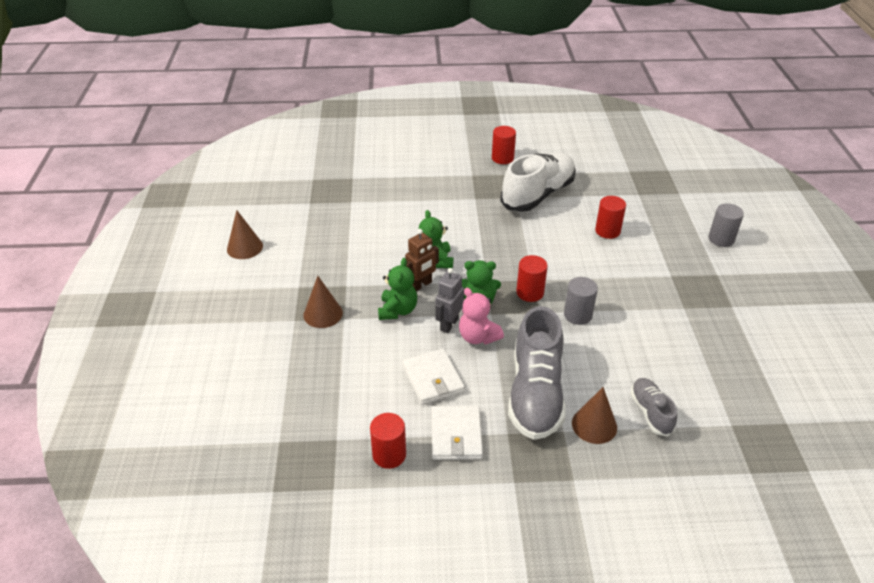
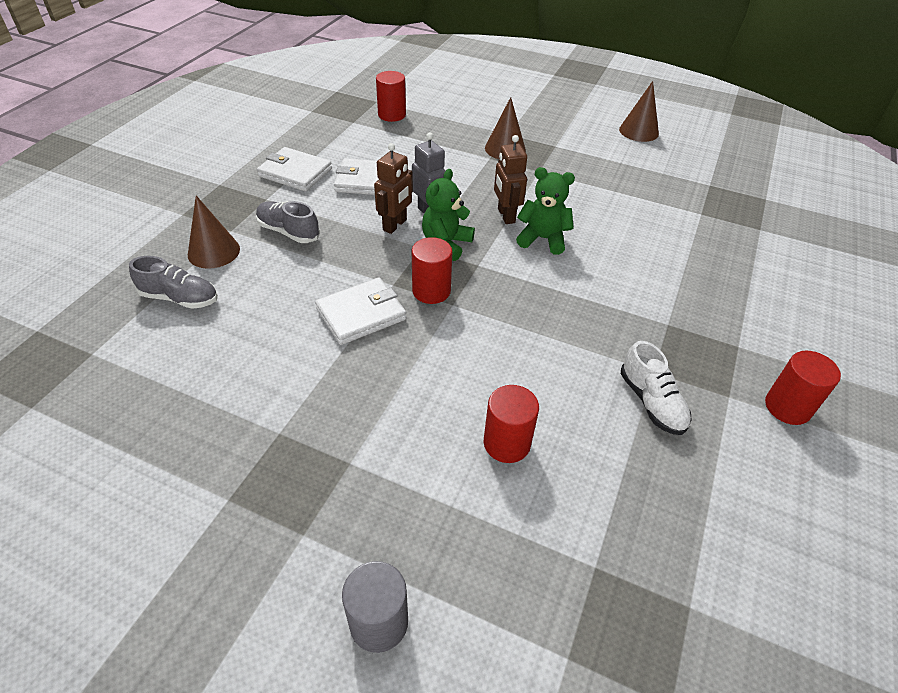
camera: 115 degrees right, 5 degrees up
(389, 454) = (313, 138): red cylinder -> red cylinder (392, 115)
(397, 310) = (476, 189): green teddy bear -> none
(478, 337) = (395, 225): pink teddy bear -> brown robot
(535, 393) = (288, 232): grey shoe -> grey shoe, size x0.51
(538, 194) = (651, 402): white shoe -> white shoe, size x0.51
(578, 315) = (361, 314): grey cylinder -> white wallet

